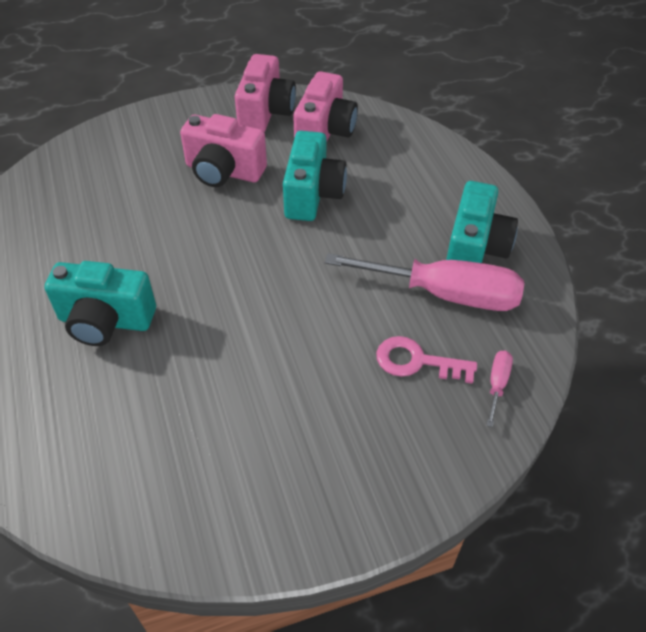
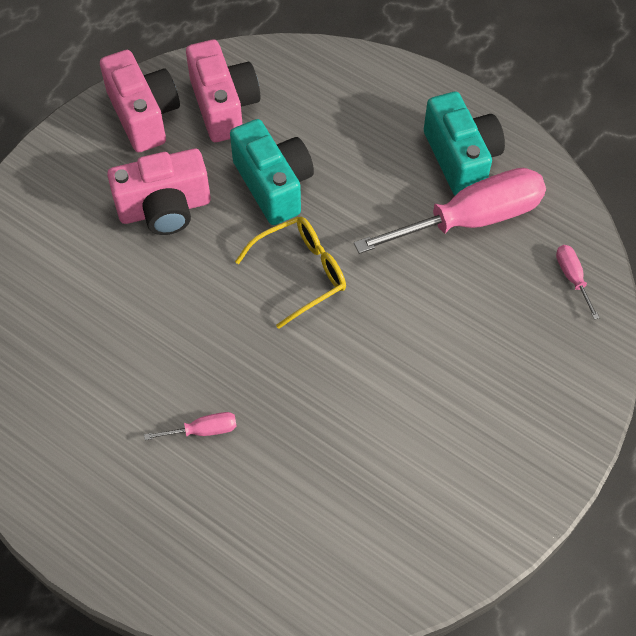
camera: 35 degrees left, 10 degrees up
(105, 321) = (203, 430): turquoise camera -> pink screwdriver
(277, 259) = (301, 273): none -> yellow glasses
(416, 361) = (497, 297): pink key -> none

